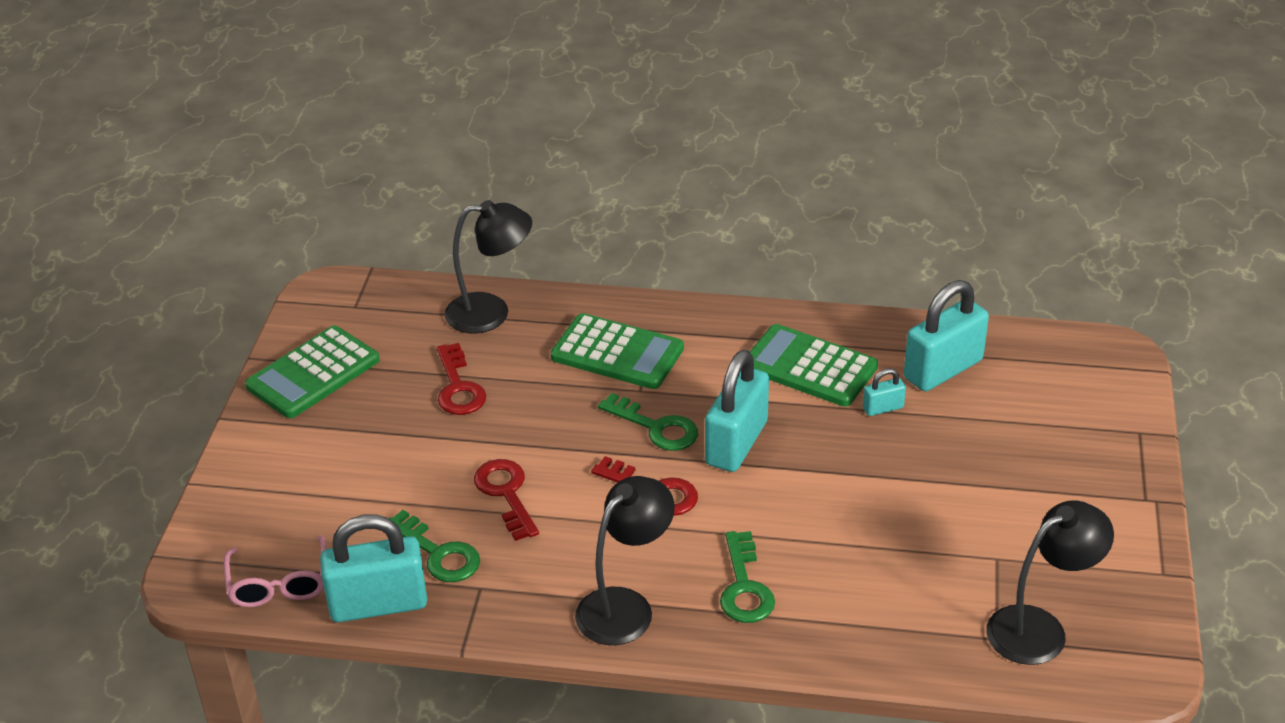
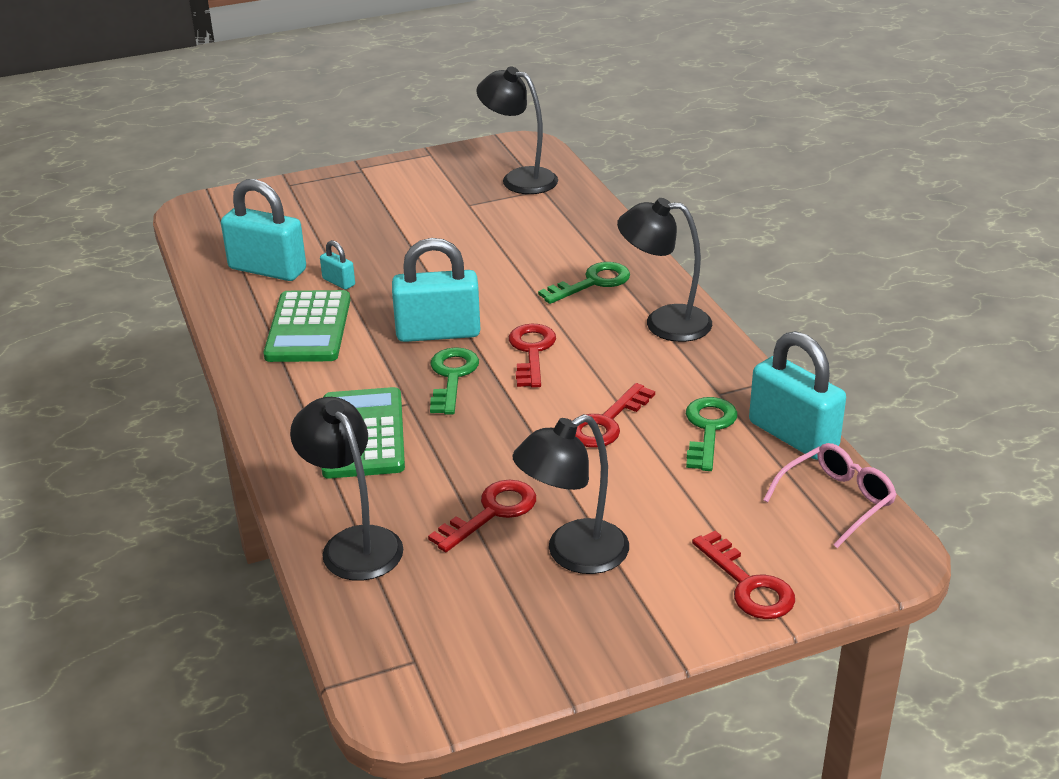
camera: 120 degrees left, 5 degrees down
(253, 484) = (748, 585): none -> red key
(313, 373) = (556, 631): green calculator -> none
(374, 410) = (573, 554): none -> black lamp

